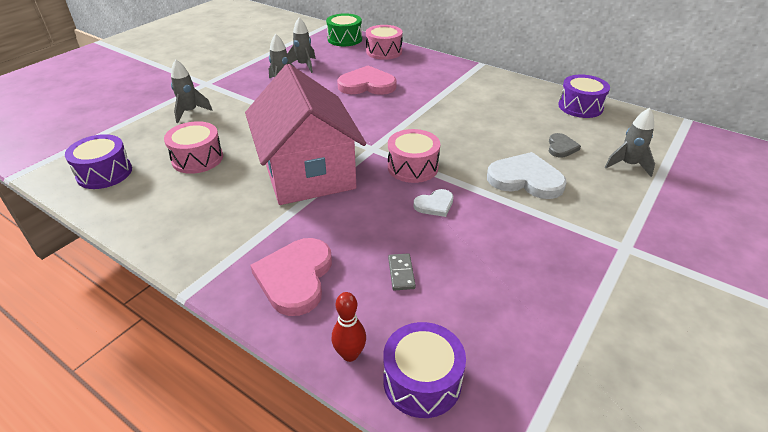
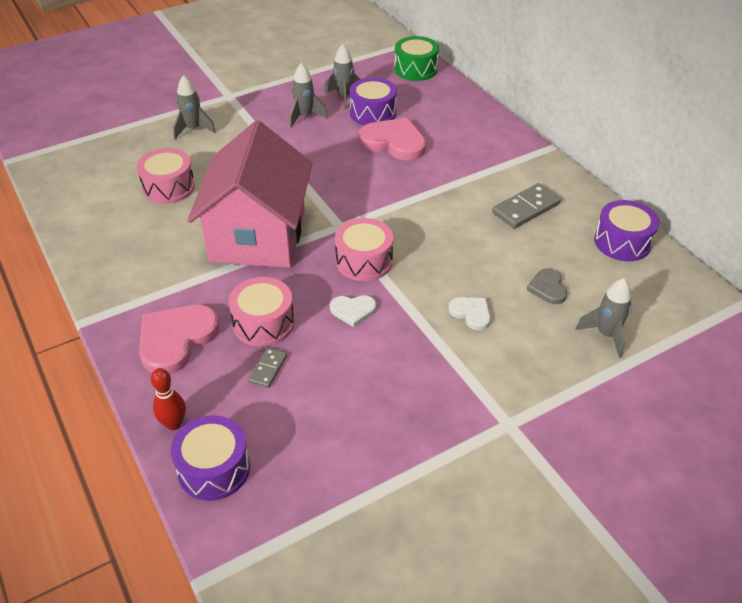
camera: 25 degrees right, 5 degrees up
(104, 173) = (83, 179): purple drum -> purple drum (373, 113)
(384, 51) = (448, 99): pink drum -> pink drum (263, 323)
(499, 103) = (526, 208): none -> grey domino
(525, 179) = (471, 313): white heart -> white heart, size x0.53
(561, 147) = (547, 288): grey heart -> grey heart turned 135 degrees clockwise

